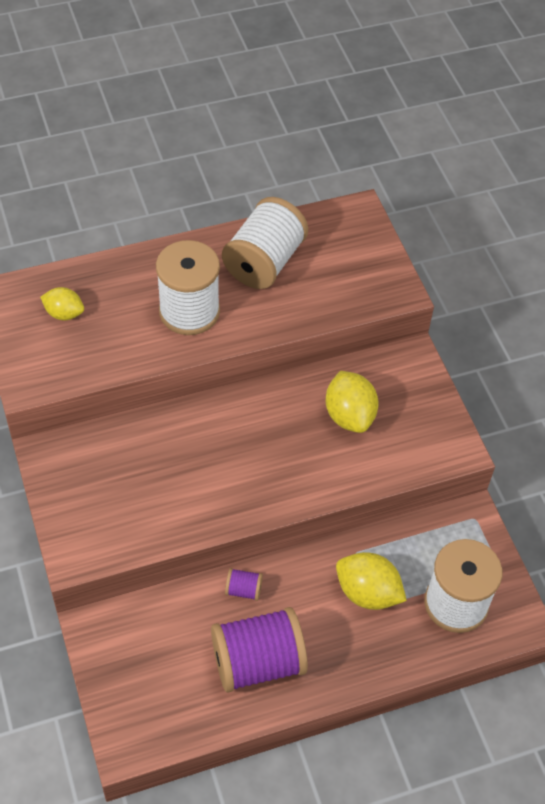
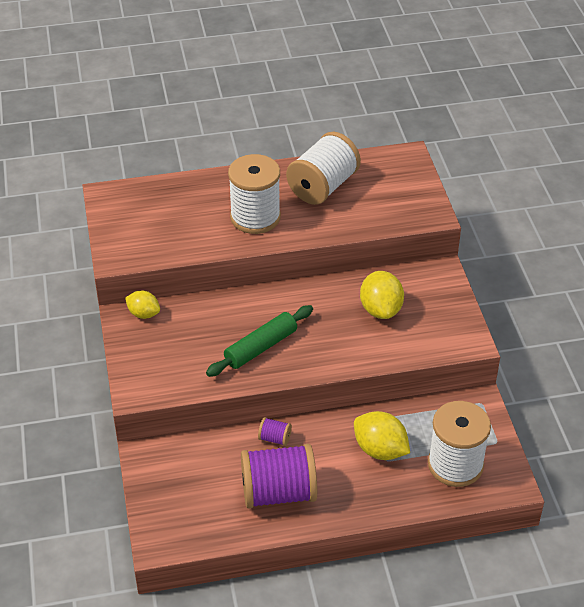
camera: 10 degrees right, 10 degrees down
(64, 313) = (153, 211): yellow lemon -> yellow lemon (143, 314)
(215, 480) = (260, 347): none -> green rolling pin

